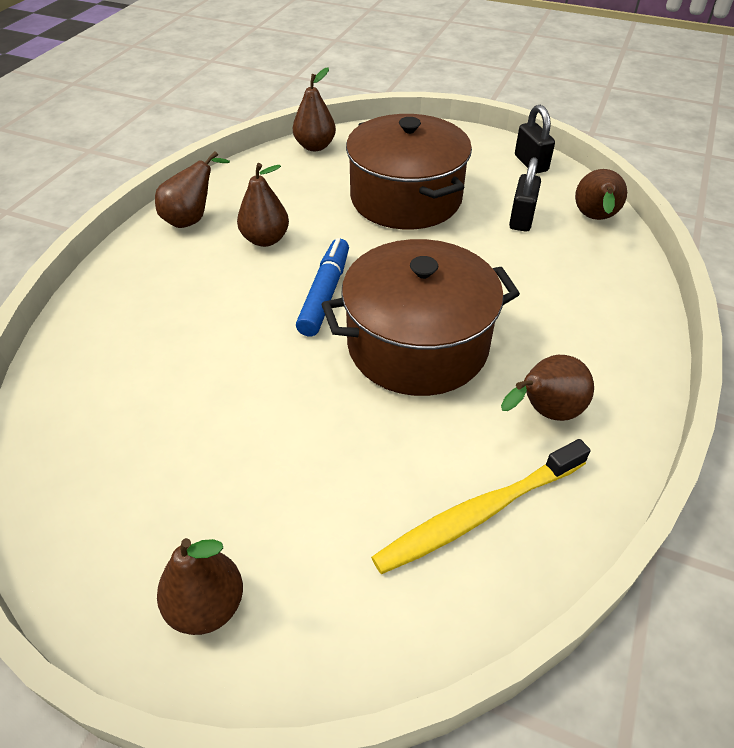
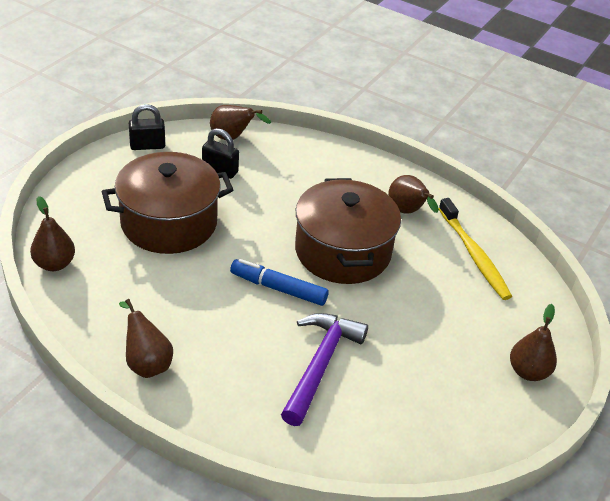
camera: 85 degrees left, 5 degrees down
(200, 345) = (320, 365): none -> purple hammer
(265, 239) = (197, 315): brown pear -> none

